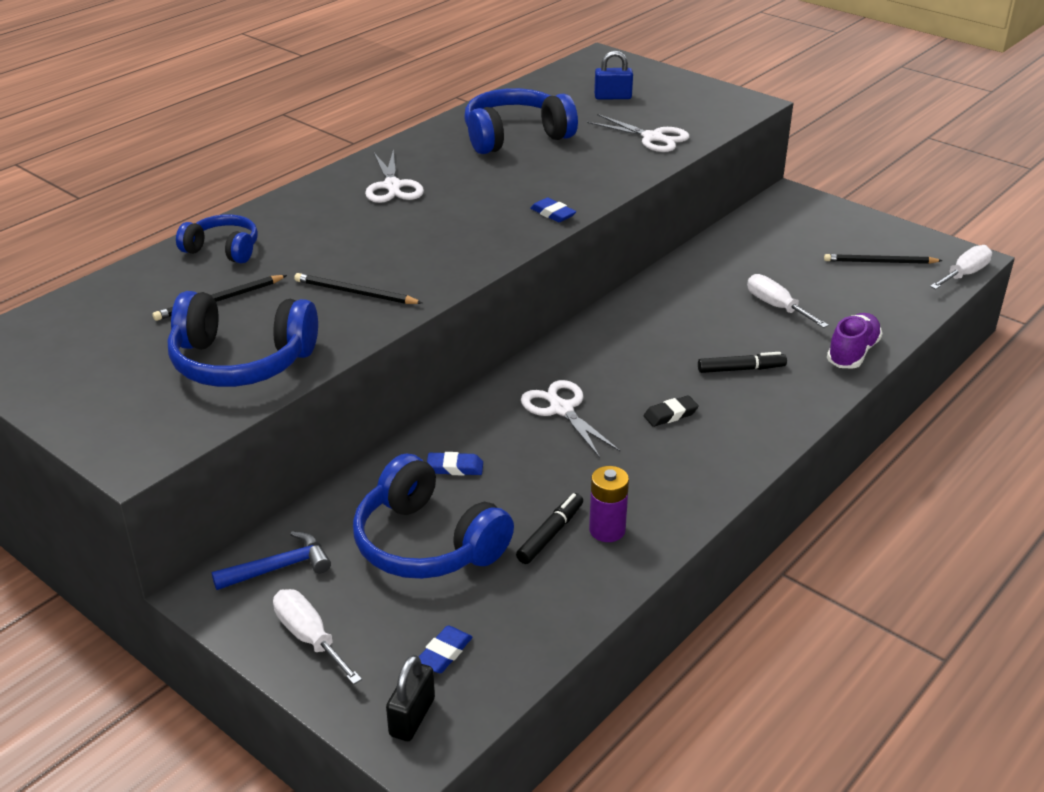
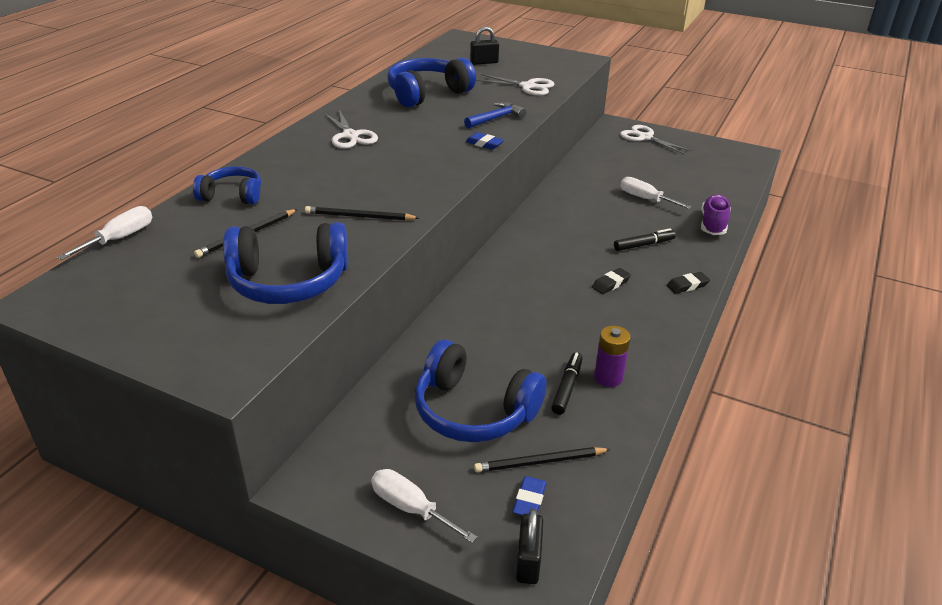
camera: 15 degrees left, 0 degrees up
(279, 567) = (359, 452): blue hammer -> blue hammer (496, 118)
(455, 467) = (468, 347): blue eraser -> none
(561, 409) = (529, 291): white scissors -> white scissors (645, 137)
(612, 97) = (484, 62): blue padlock -> black padlock
(771, 430) = (687, 285): none -> black eraser
(879, 262) = (697, 162): black pencil -> black pencil (539, 462)
(964, 274) = (756, 164): white screwdriver -> white screwdriver (120, 238)

